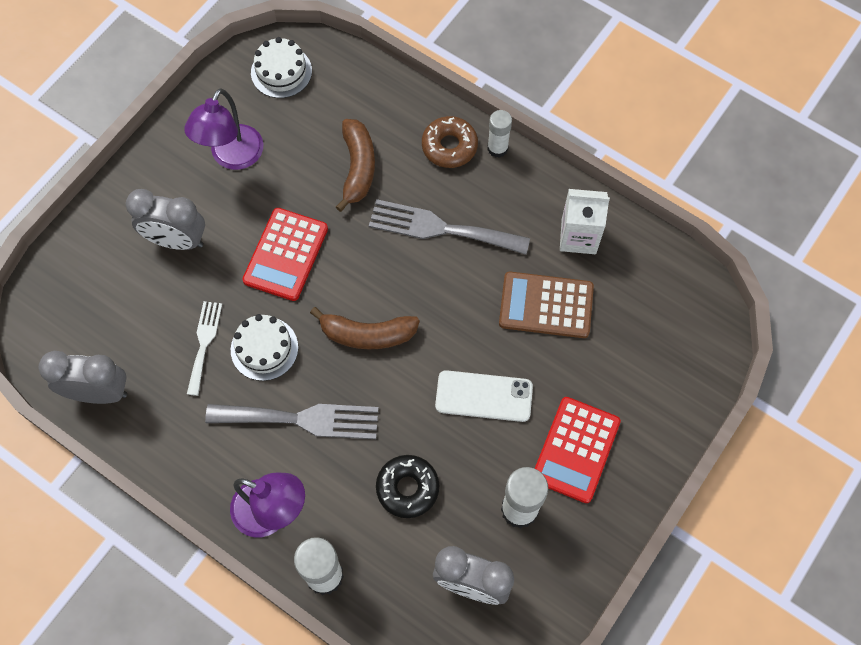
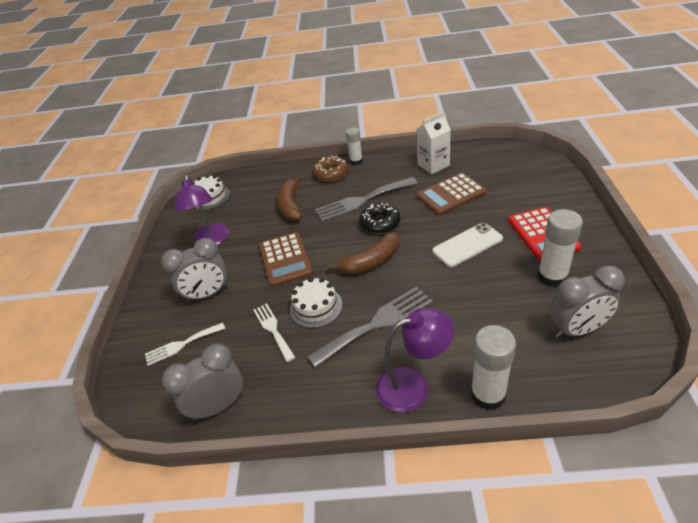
camera: 30 degrees left, 25 degrees down
(111, 290) = (182, 344): none -> white fork
(286, 254) = (285, 259): red calculator -> brown calculator
(358, 168) = (291, 205): brown banana -> brown banana turned 150 degrees counterclockwise
(407, 488) = (480, 311): black donut -> black donut (380, 223)

